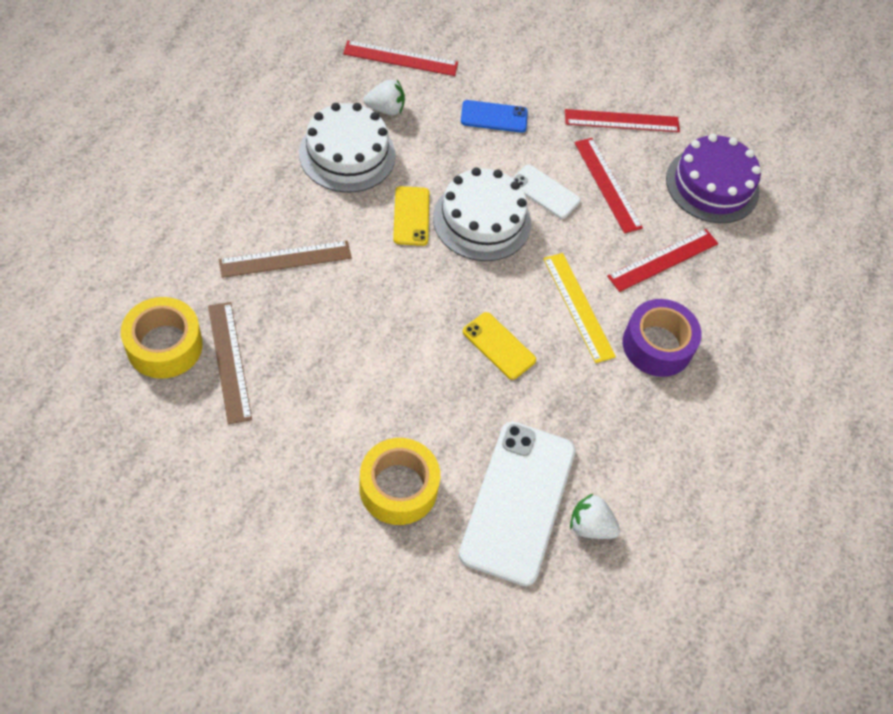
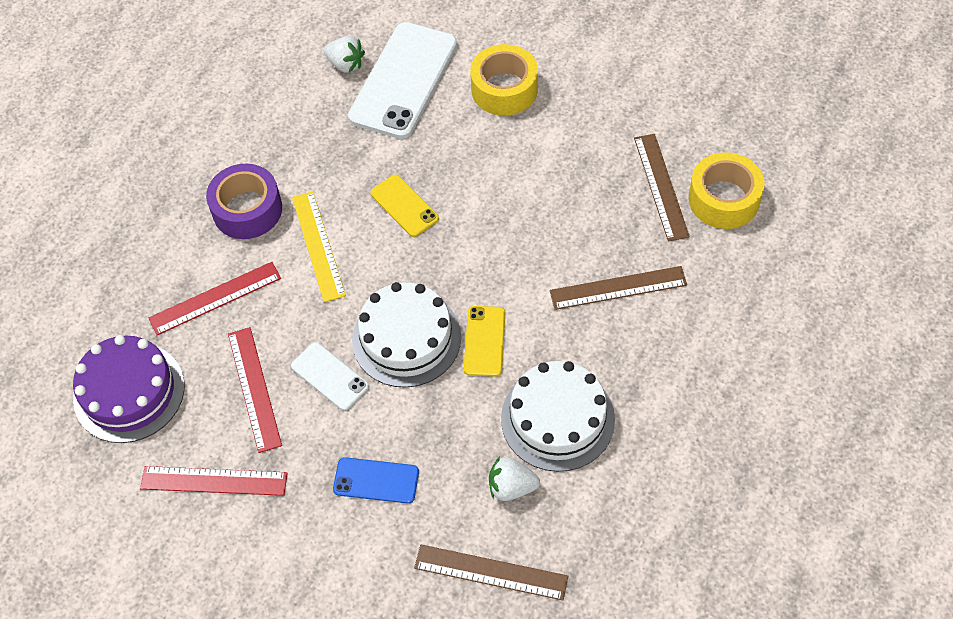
camera: 165 degrees left, 0 degrees up
(400, 58) = (491, 572): red ruler -> brown ruler

